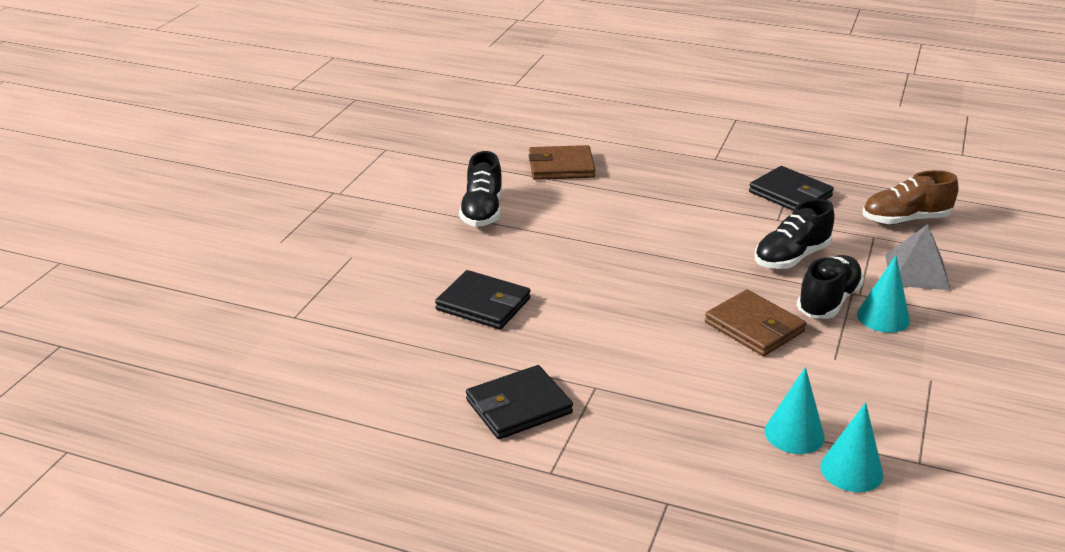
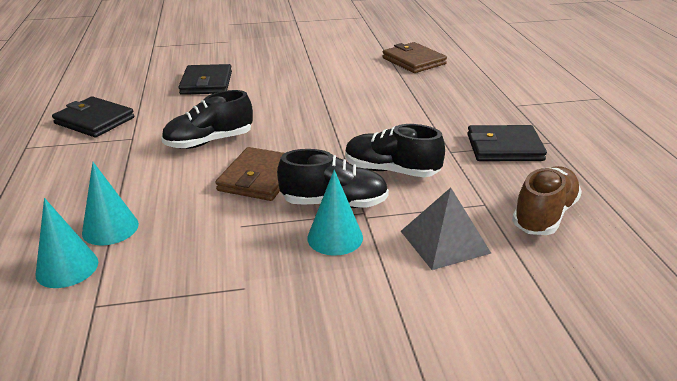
camera: 60 degrees right, 0 degrees up
(482, 211) = (320, 56): black shoe -> black shoe (209, 142)
(790, 194) = (504, 147): black wallet -> black wallet turned 75 degrees clockwise
(905, 220) = (544, 215): brown shoe -> brown shoe turned 75 degrees clockwise

